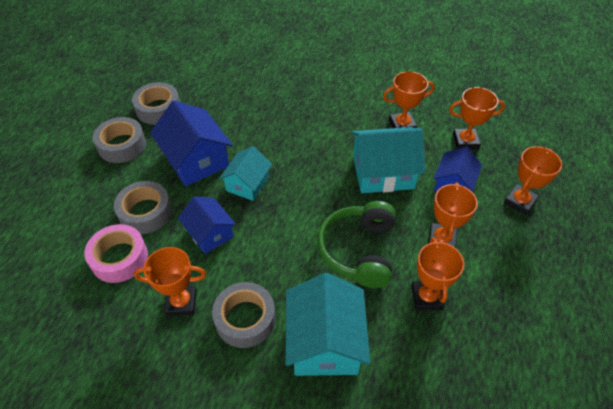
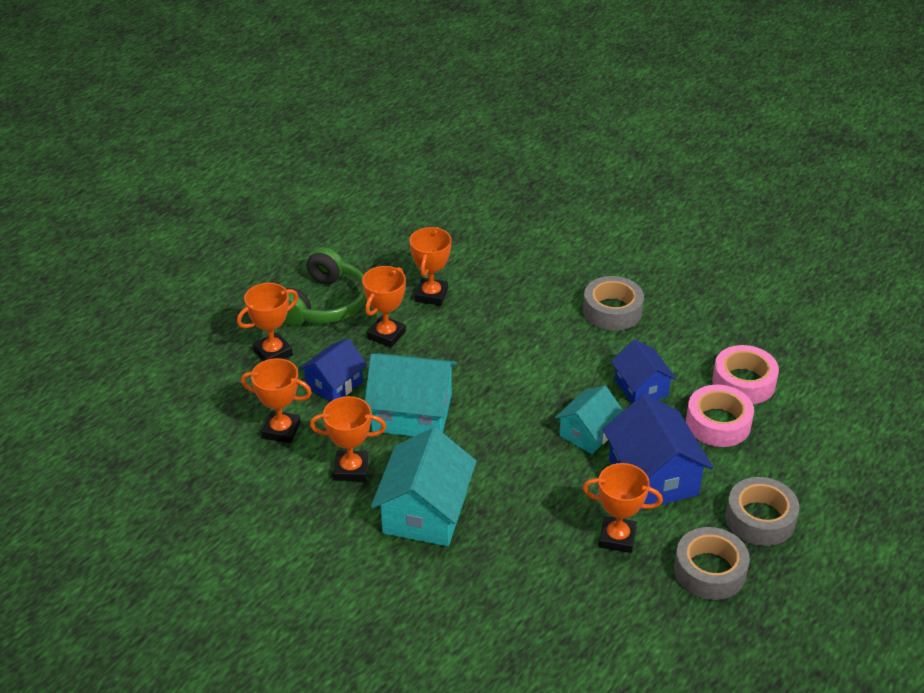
camera: 165 degrees left, 10 degrees down
(145, 212) = (718, 423): grey tape -> pink tape
(181, 302) = (674, 333): orange trophy -> orange trophy (617, 538)
(325, 342) = (541, 283): turquoise house -> turquoise house (425, 512)
(359, 250) = (479, 342): green headphones -> green headphones (324, 304)

